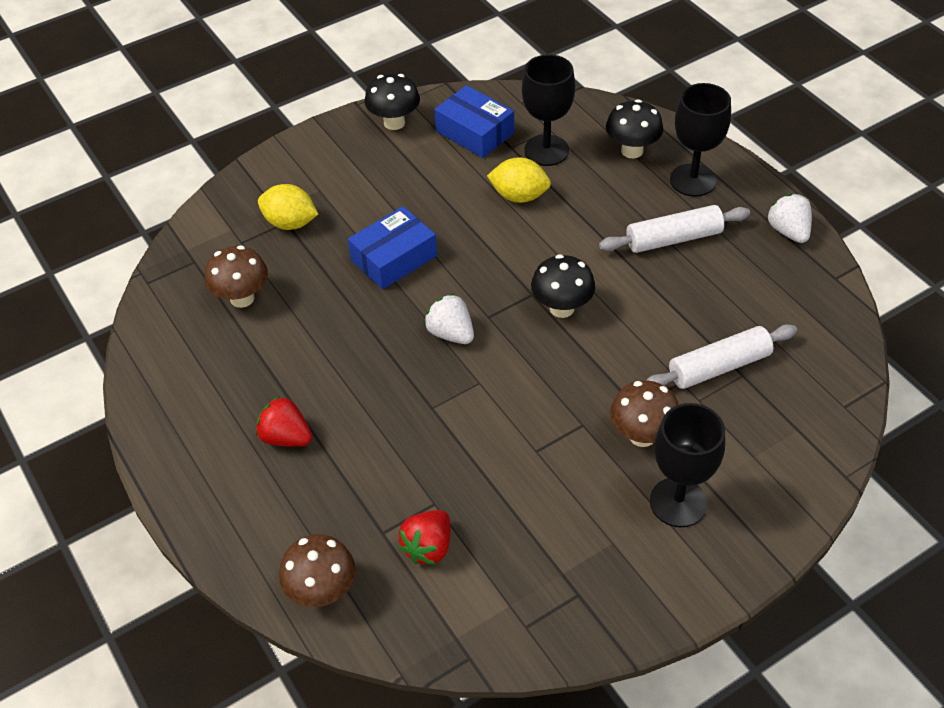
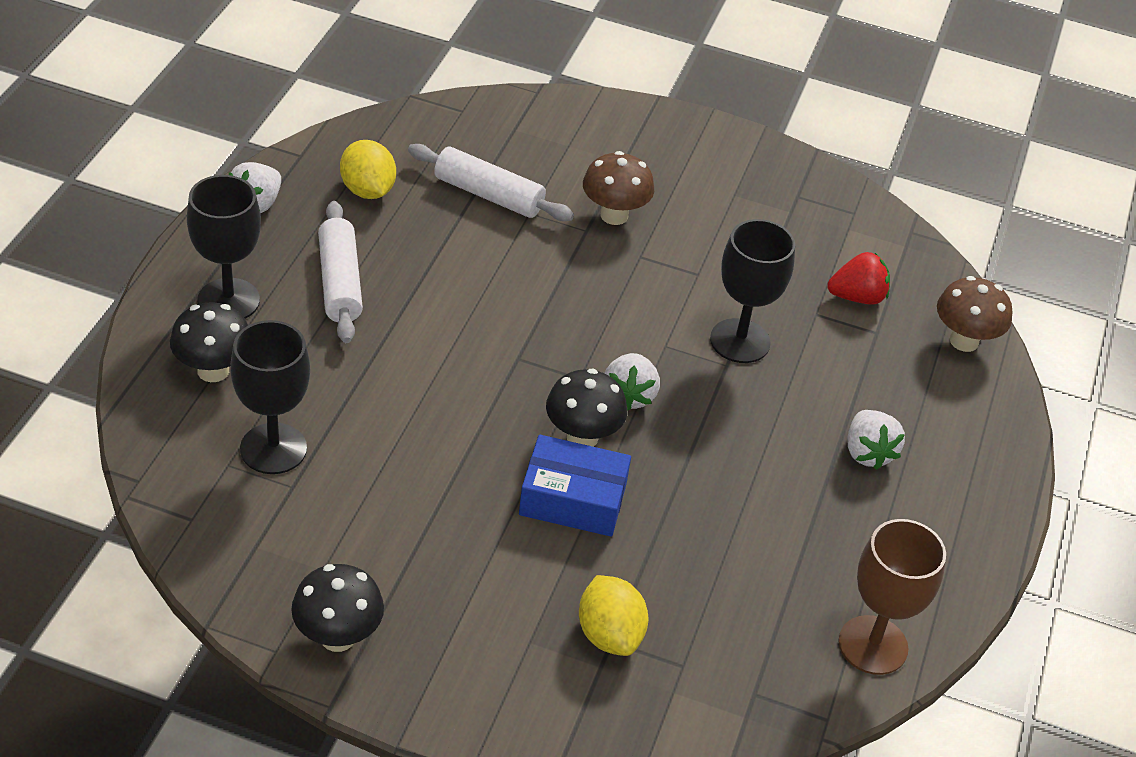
camera: 135 degrees left, 5 degrees down
(162, 334) = (873, 645): none -> brown goblet
(242, 298) = (757, 604): brown mushroom -> none
(286, 437) = (868, 453): red strawberry -> white strawberry
(475, 132) = (291, 537): blue box -> none
(519, 196) = (377, 437): yellow lemon -> yellow lemon (367, 190)
(562, 308) = (516, 327): black mushroom -> black mushroom (582, 437)
(673, 239) = (340, 282): white rolling pin -> white rolling pin turned 45 degrees clockwise
(678, 502) = (658, 172): black goblet -> black goblet (740, 341)

